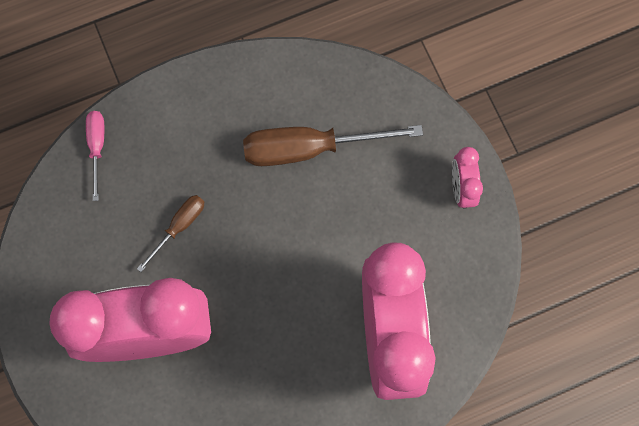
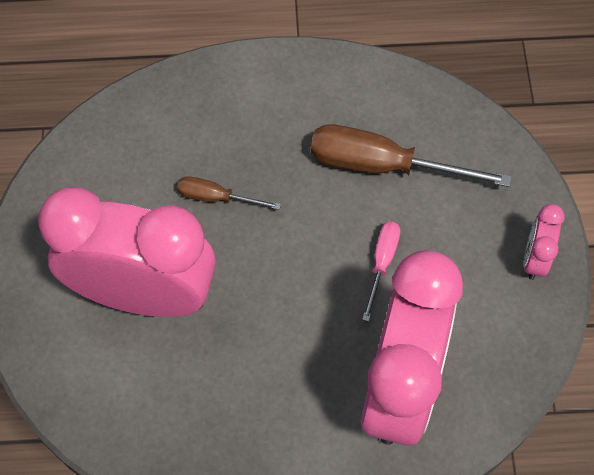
camera: 20 degrees right, 10 degrees down
(97, 147) = (164, 94): pink screwdriver -> pink screwdriver (382, 263)
(179, 227) = (216, 197): brown screwdriver -> brown screwdriver turned 135 degrees counterclockwise

